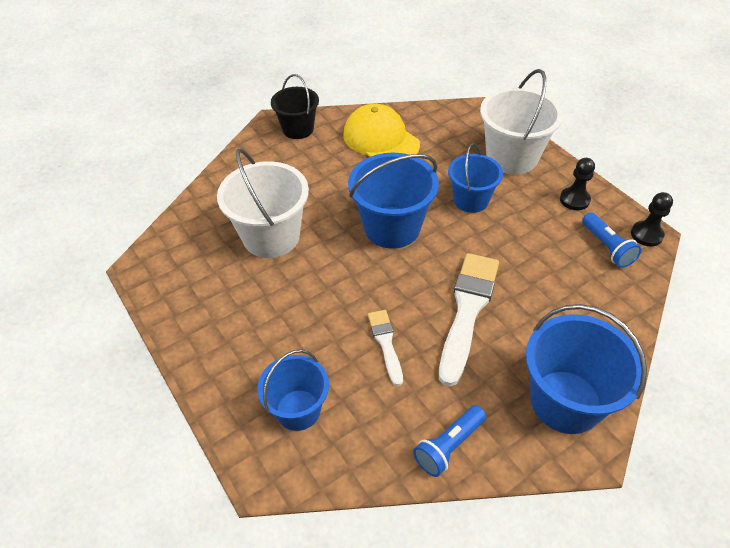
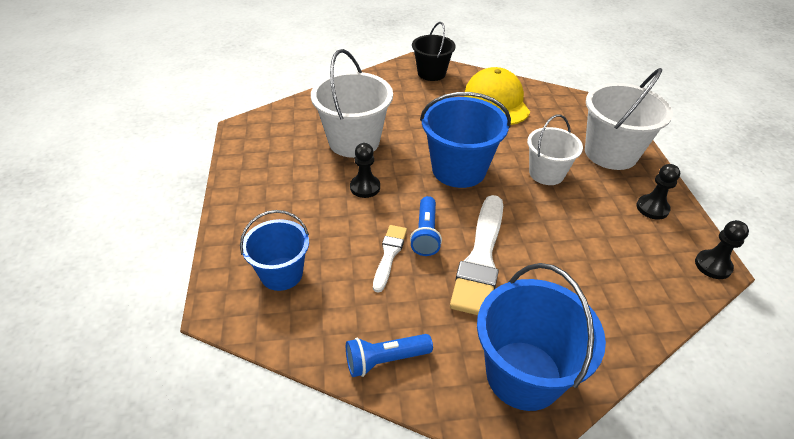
camera: 25 degrees right, 5 degrees down
(316, 283) = (365, 187): none -> black pawn
(467, 310) = (481, 259): white brush -> white brush turned 150 degrees clockwise
(471, 200) = (546, 173): blue bucket -> white bucket
(607, 247) = (660, 260): blue flashlight -> blue flashlight (426, 234)

